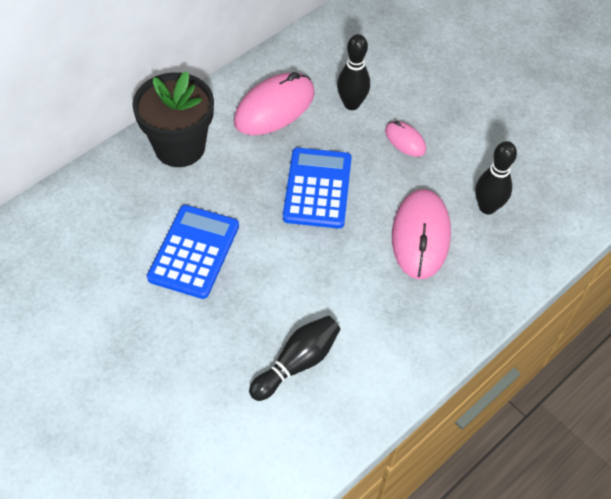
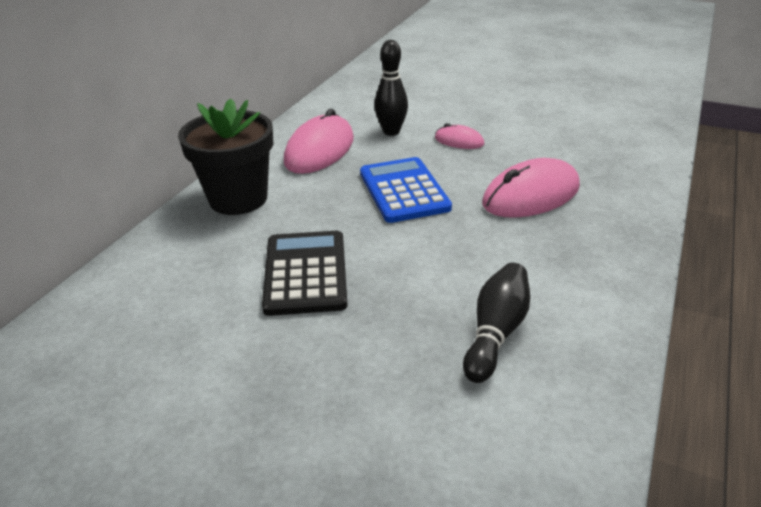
camera: 20 degrees left, 20 degrees down
(194, 252) = (306, 273): blue calculator -> black calculator
(420, 236) = (531, 195): pink mouse -> pink mouse turned 75 degrees clockwise
(487, 207) = (571, 162): black bowling pin -> none

